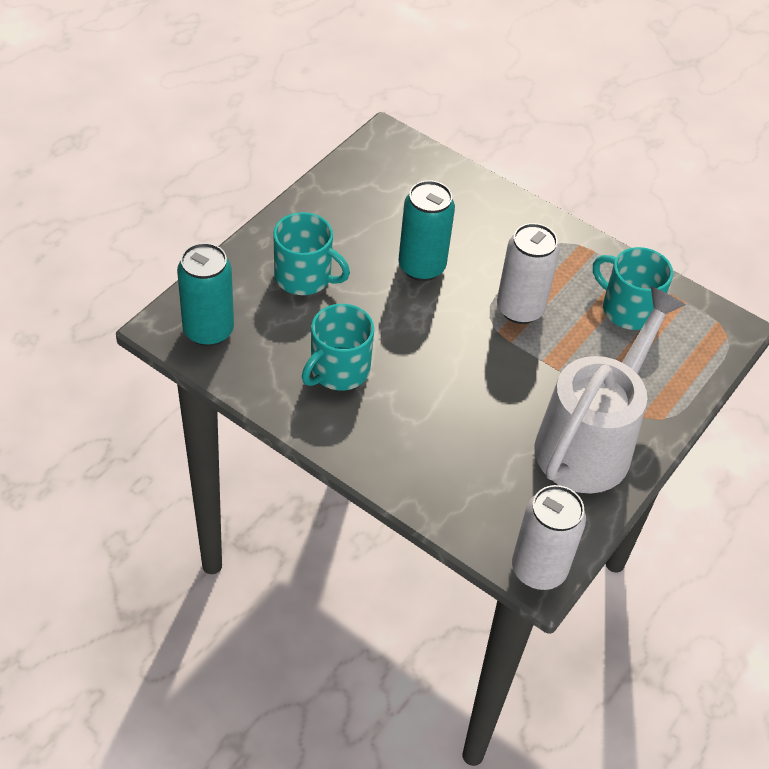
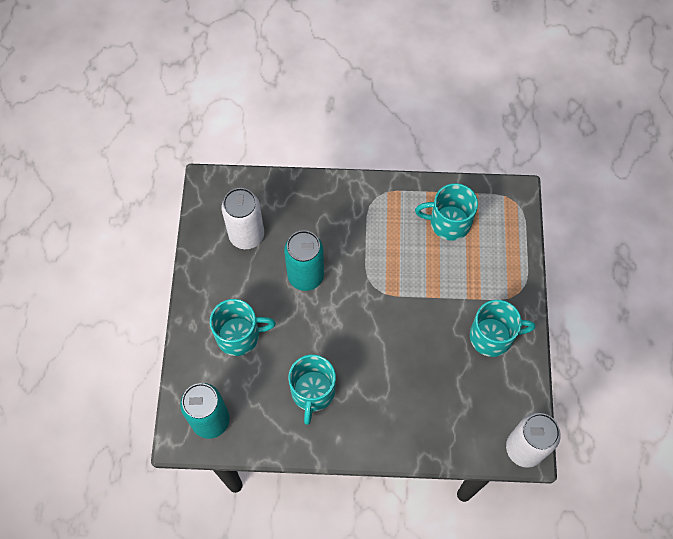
camera: 30 degrees left, 15 degrees up
(520, 309) = (387, 267): white can -> white can (246, 235)
(591, 440) = (492, 336): white watering can -> turquoise mug

